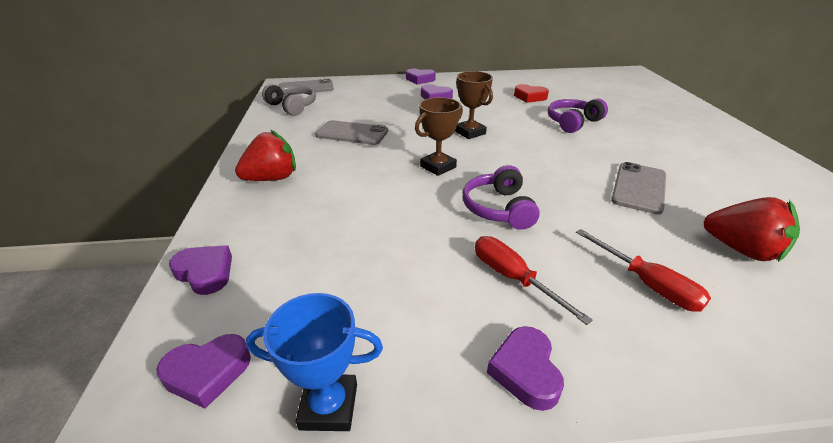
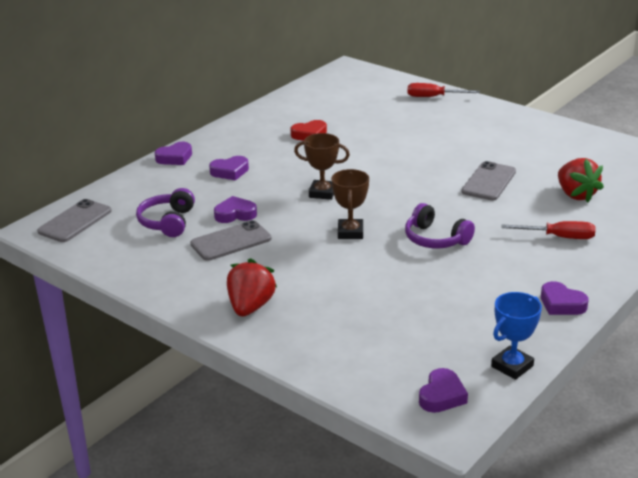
camera: 45 degrees left, 5 degrees down
(205, 273) = (343, 373): purple heart -> purple heart (235, 214)
(292, 106) = (113, 246): grey headphones -> none
(513, 278) = (501, 271): red screwdriver -> red screwdriver (433, 97)
(572, 122) = (380, 147): purple headphones -> purple headphones (167, 222)
(639, 188) = (489, 182): grey phone -> grey phone turned 45 degrees clockwise
(741, 250) = (576, 195): red strawberry -> red strawberry turned 75 degrees clockwise

